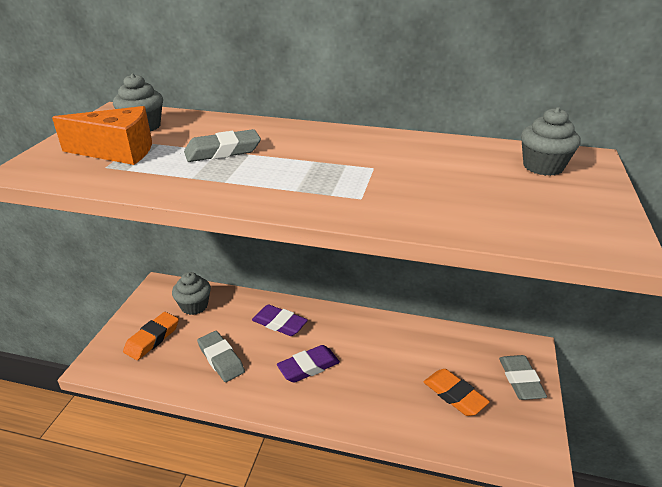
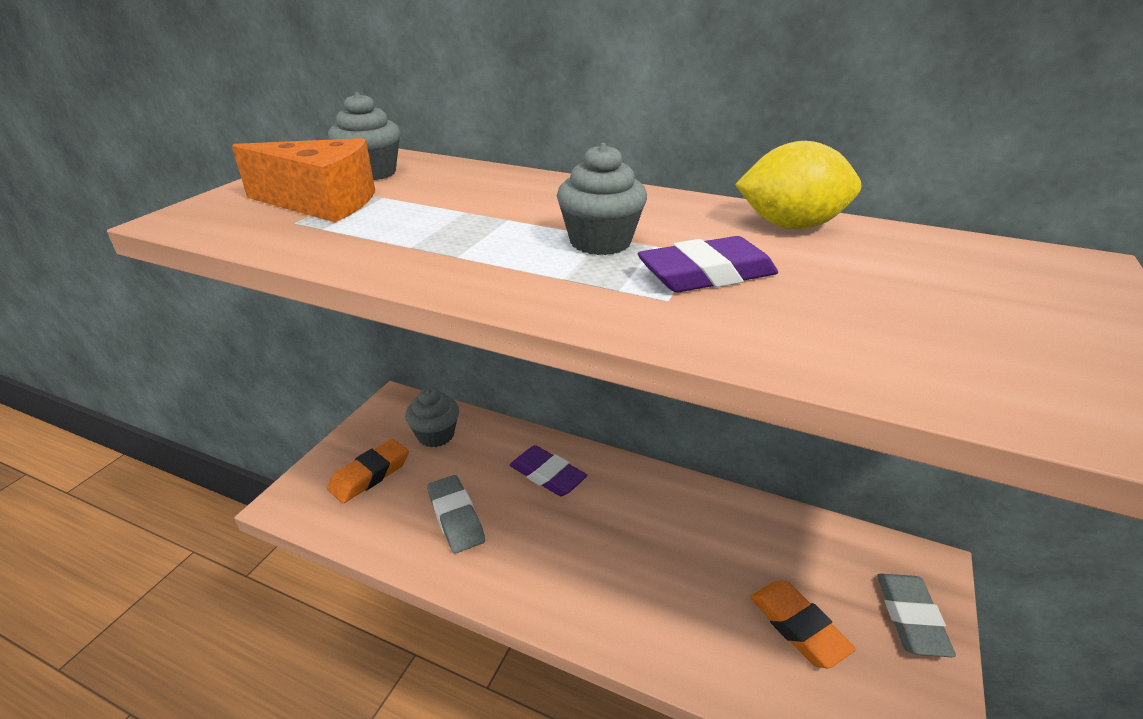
camera: 10 degrees right, 0 degrees up
(223, 151) = (470, 213): grey eraser -> none
(308, 367) = (578, 547): purple eraser -> purple eraser (707, 275)
(426, 145) = (790, 226): none -> yellow lemon
(543, 167) = (997, 274): grey cupcake -> grey cupcake (600, 242)

